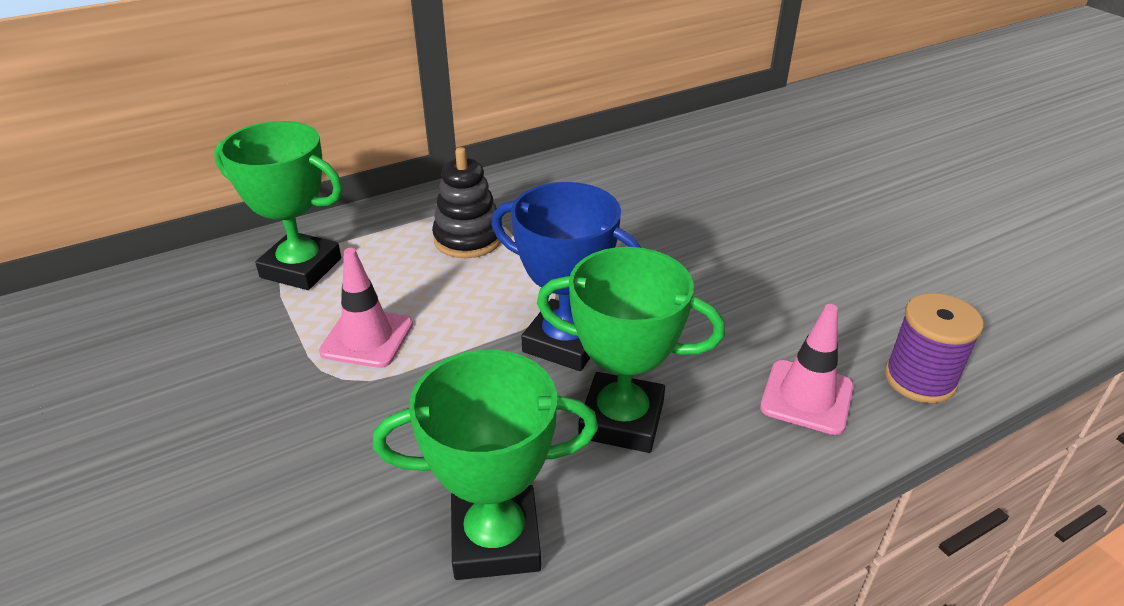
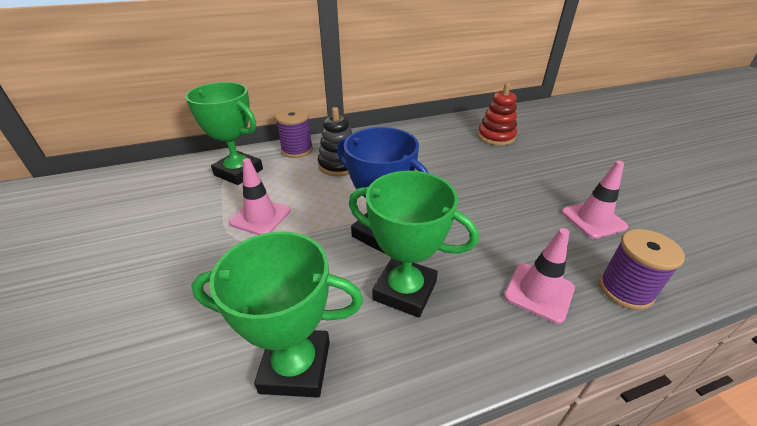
camera: 10 degrees right, 0 degrees up
(388, 219) = (297, 150): none -> purple spool
(710, 165) = (496, 137): none -> red stacking toy
(870, 285) = (593, 219): none -> pink traffic cone

